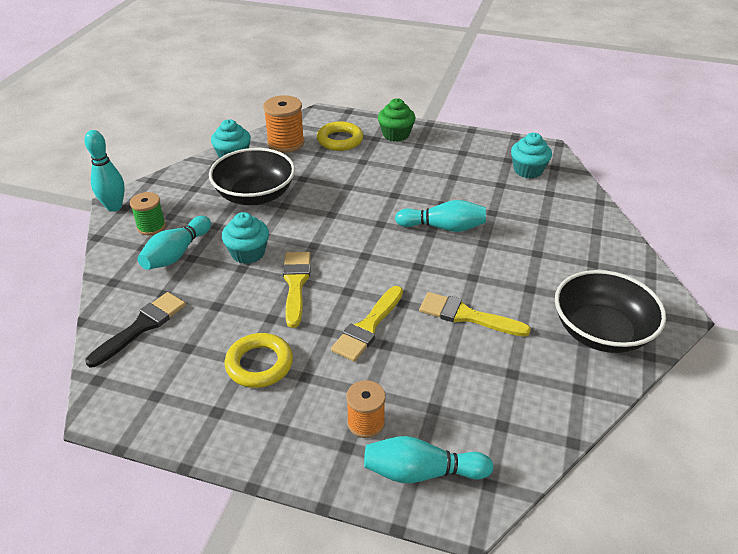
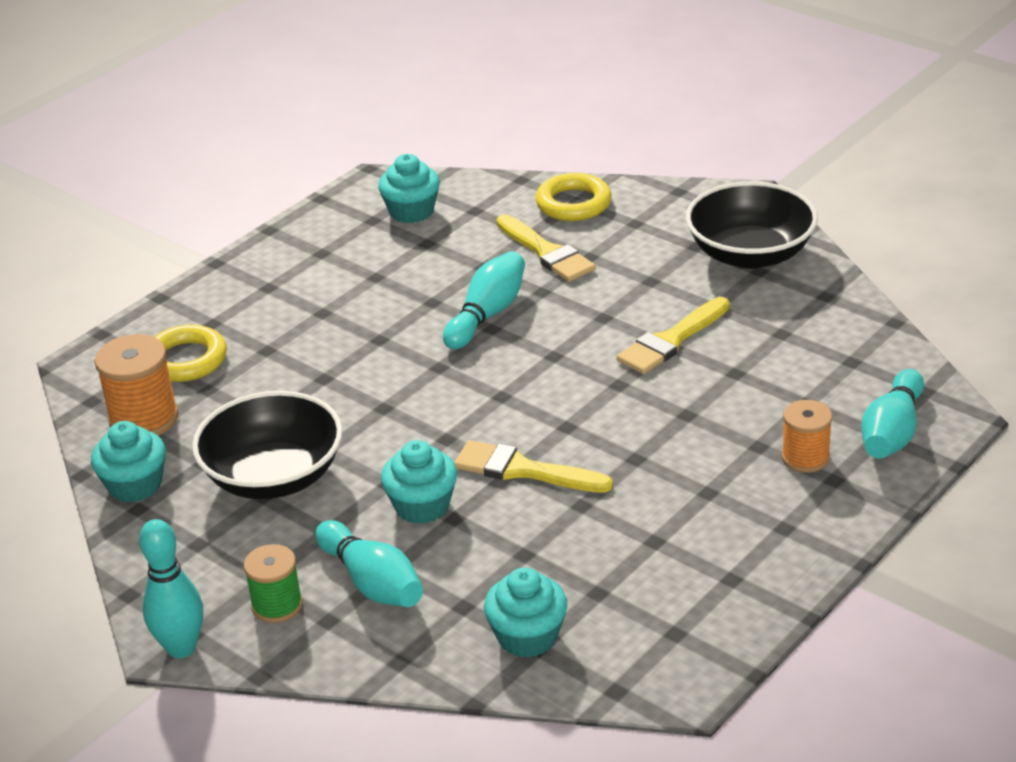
camera: 65 degrees left, 5 degrees down
(141, 327) = (527, 637): black brush -> turquoise cupcake
(259, 364) = (665, 529): yellow ring -> yellow ring (573, 203)
(368, 326) = (646, 422): yellow brush -> yellow brush (546, 252)
(396, 134) = (219, 301): green cupcake -> none

